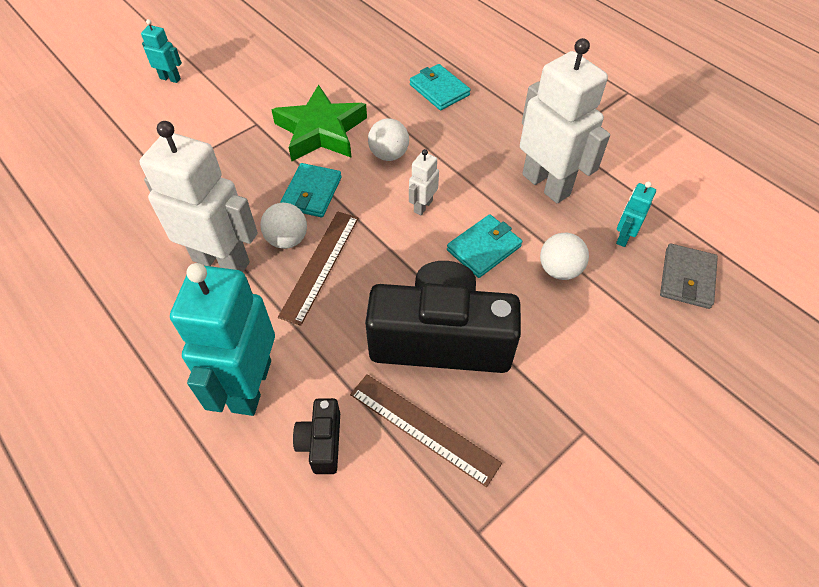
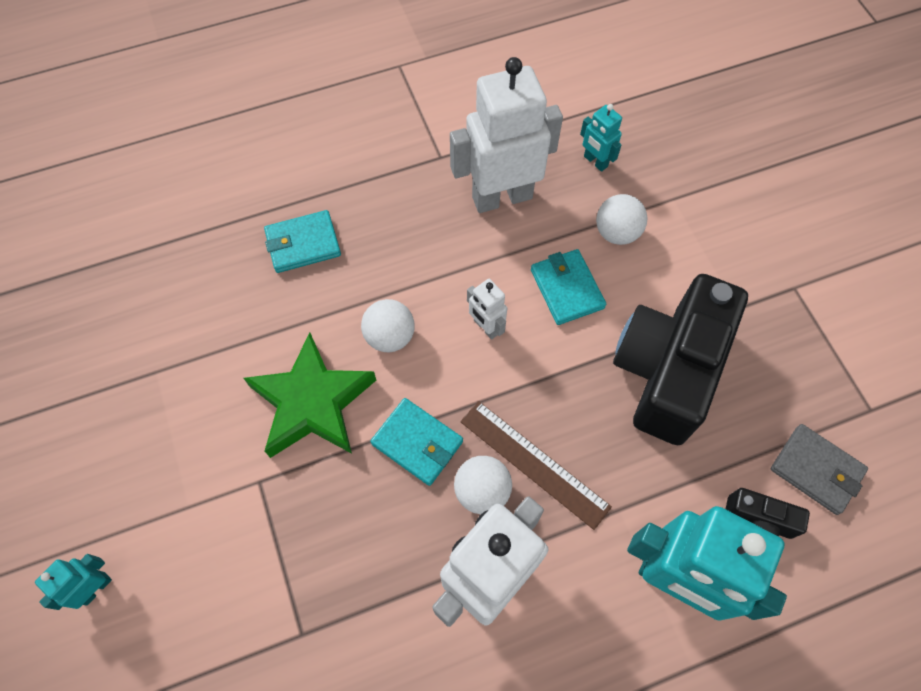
camera: 70 degrees left, 10 degrees up
(423, 428) = (763, 421): brown ruler -> none
(687, 278) = (660, 135): grey wallet -> grey wallet (816, 470)

